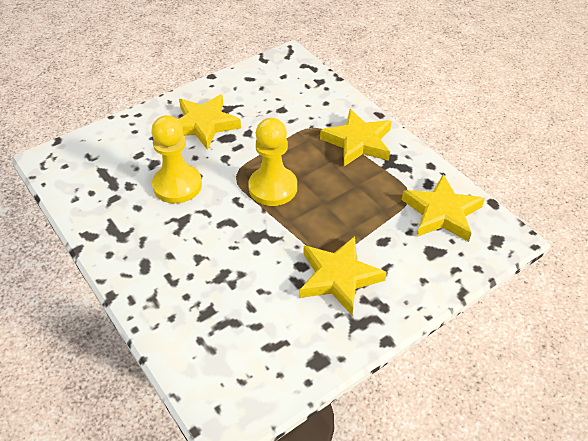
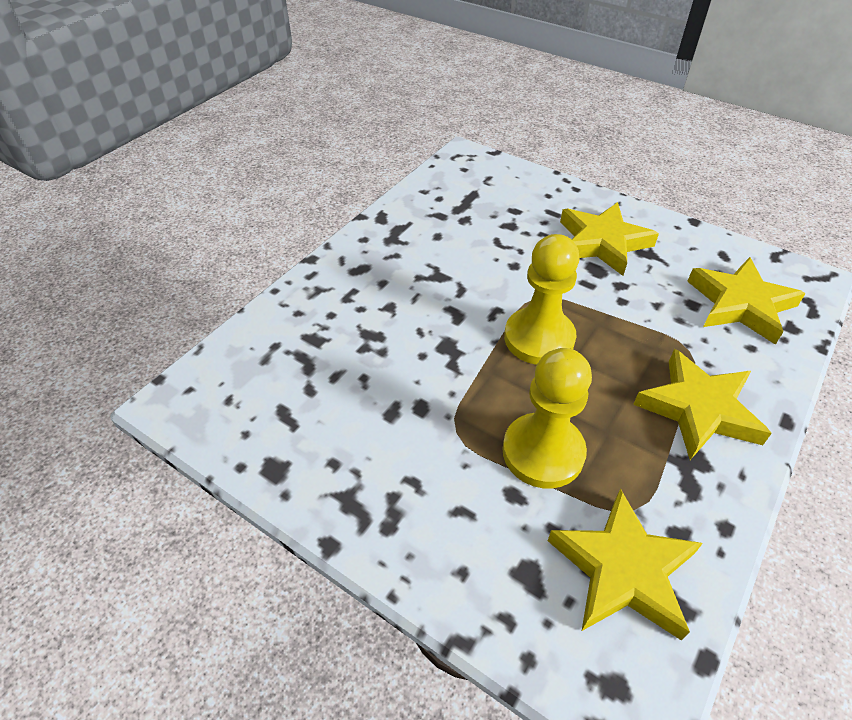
camera: 70 degrees right, 0 degrees up
(177, 185) = (488, 254): yellow pawn -> yellow pawn (543, 452)
(339, 277) = (418, 455): yellow star -> yellow star (740, 304)

